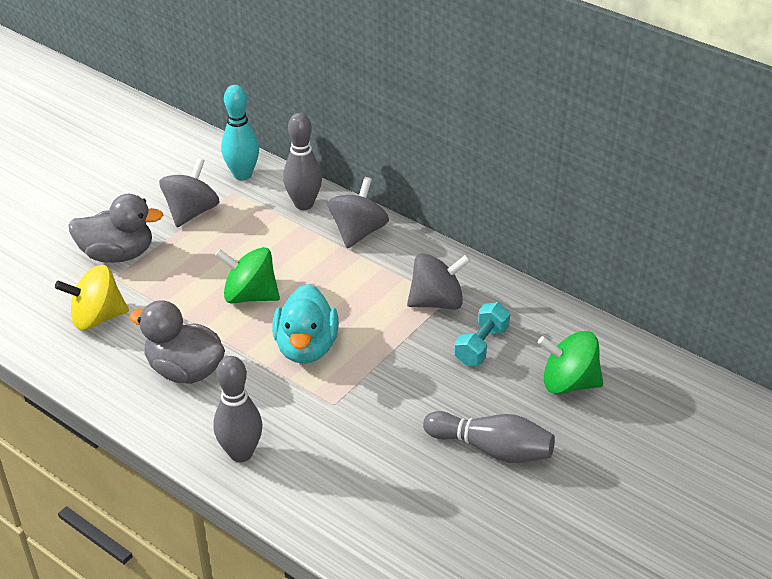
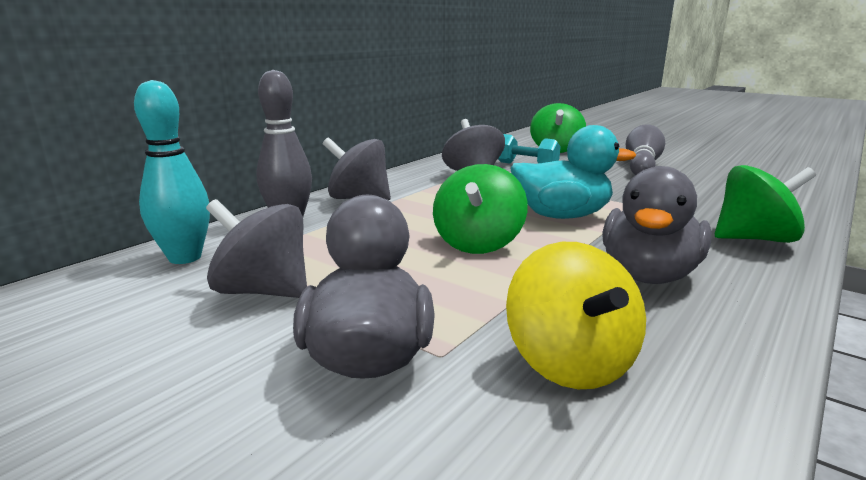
camera: 90 degrees left, 20 degrees down
(241, 453) = (754, 239): grey bowling pin -> green spinning top

